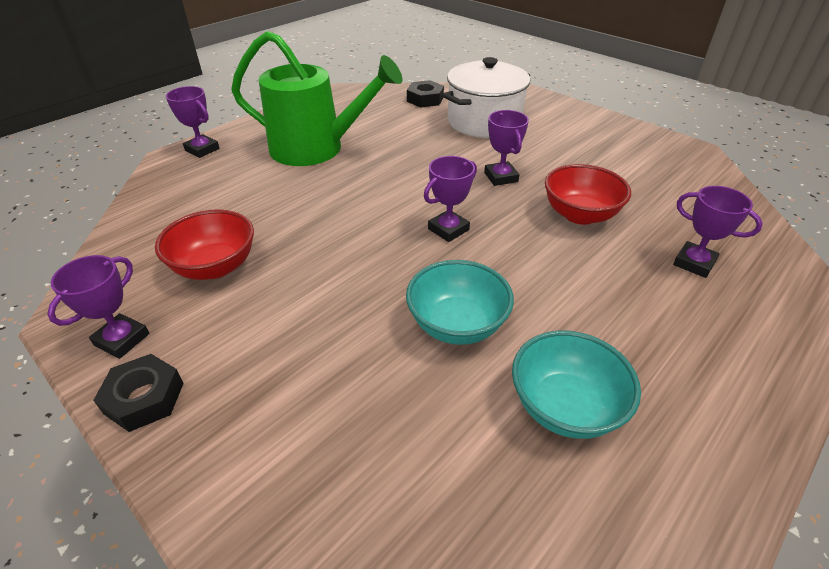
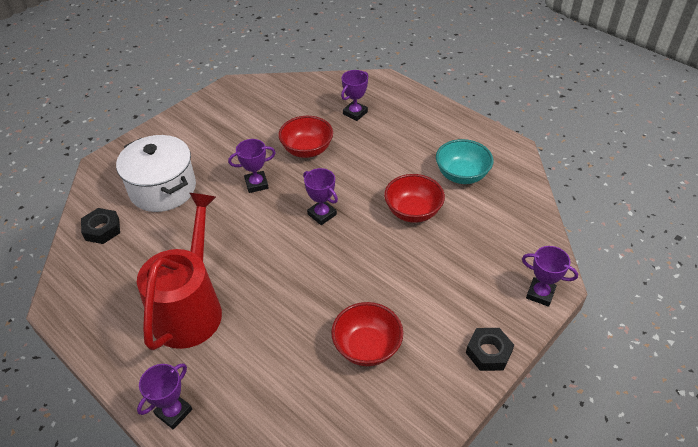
camera: 90 degrees left, 5 degrees up
(122, 339) = (445, 383): purple trophy -> purple trophy (540, 294)
(316, 149) = (190, 308): green watering can -> red watering can
(457, 325) = (413, 212): turquoise bowl -> red bowl

